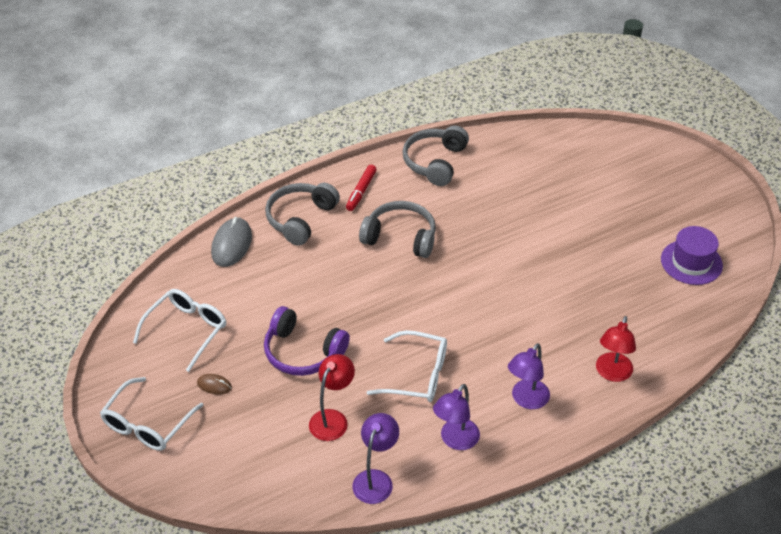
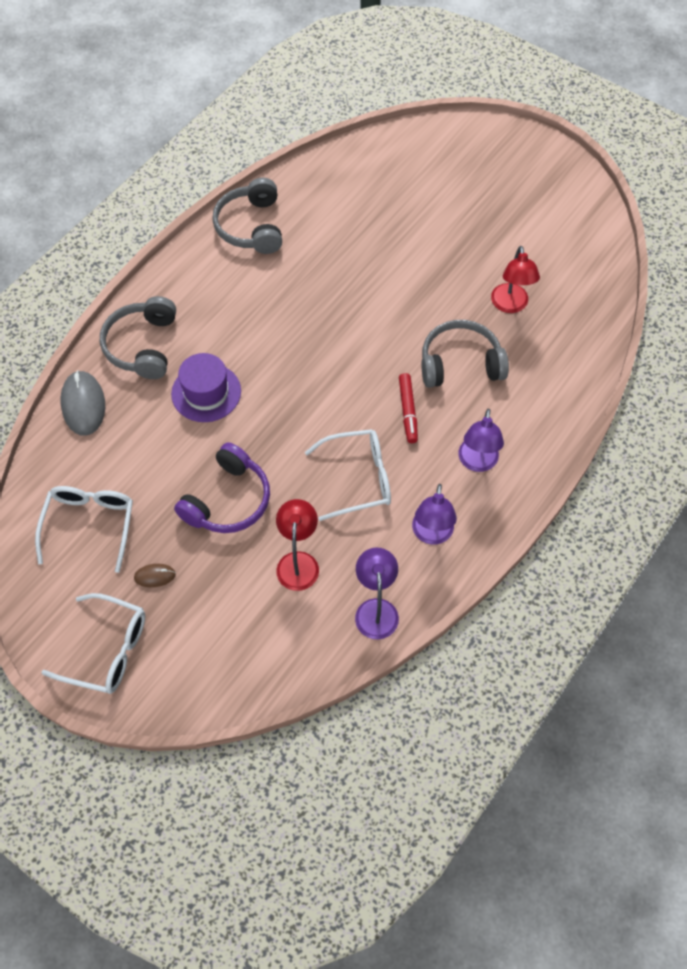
camera: 25 degrees left, 15 degrees up
(147, 424) = (107, 650): white glasses -> white glasses turned 75 degrees counterclockwise
(302, 352) = (228, 500): purple headphones -> purple headphones turned 60 degrees counterclockwise
(361, 191) = (190, 289): red marker -> red marker (408, 411)
(400, 237) = (260, 328): grey headphones -> grey headphones (460, 363)
(612, 373) = (543, 401): red lamp -> red lamp (510, 305)
(691, 262) = (559, 250): purple hat -> purple hat (206, 392)

